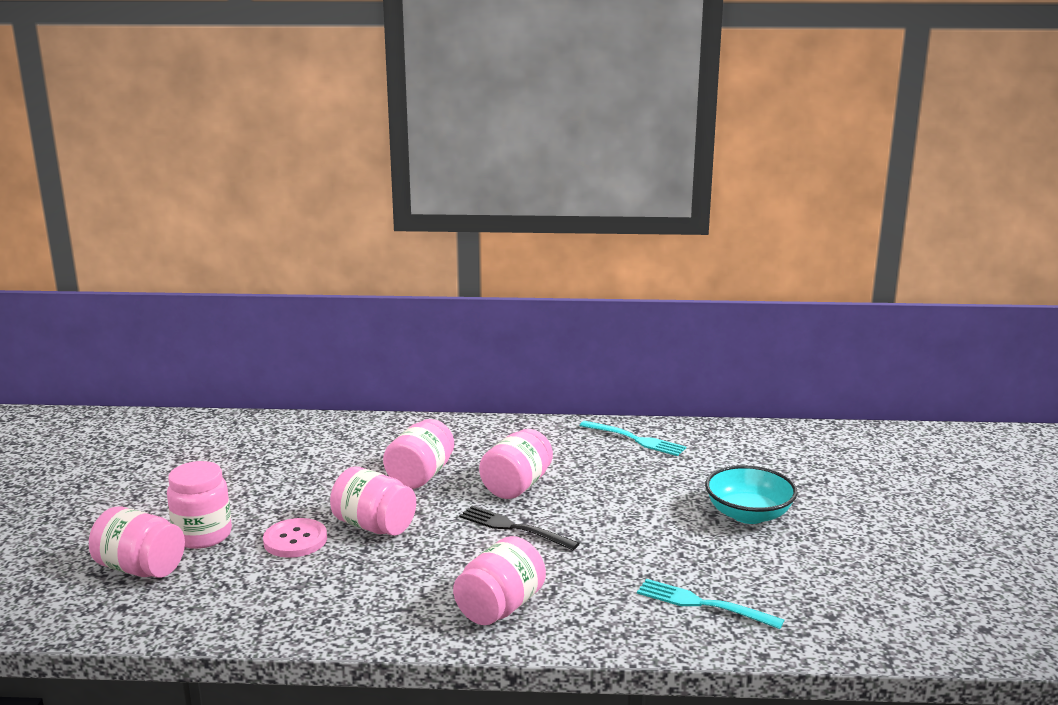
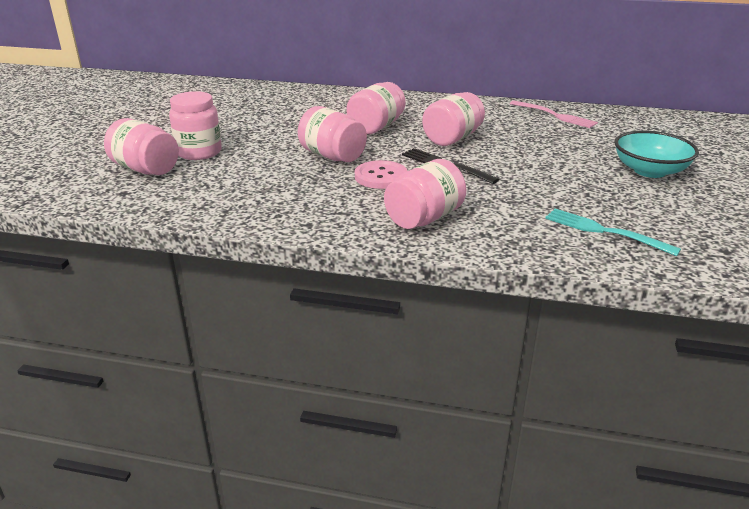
camera: 10 degrees right, 10 degrees up
(295, 540) = (268, 160): pink button -> pink button (381, 176)
(635, 439) = (555, 115): turquoise fork -> pink fork

